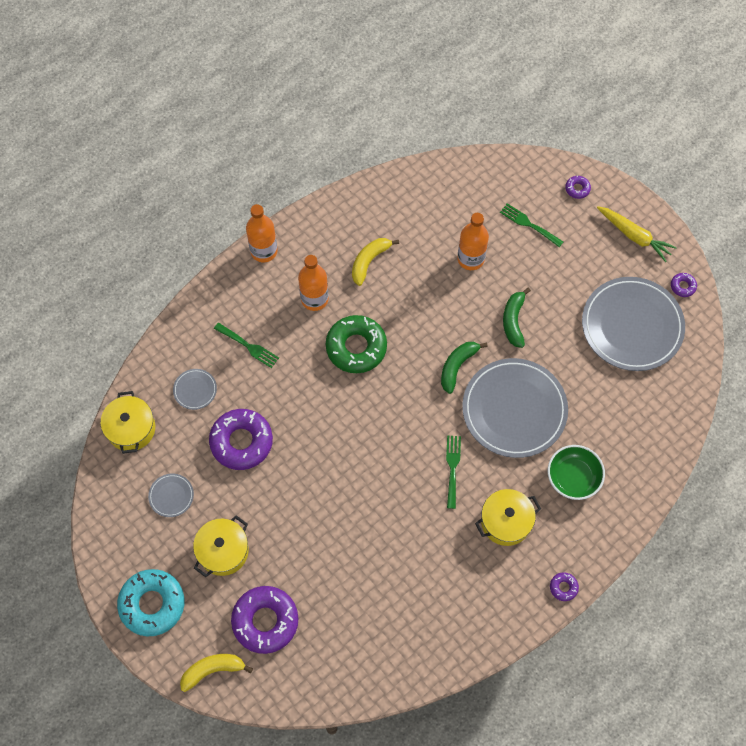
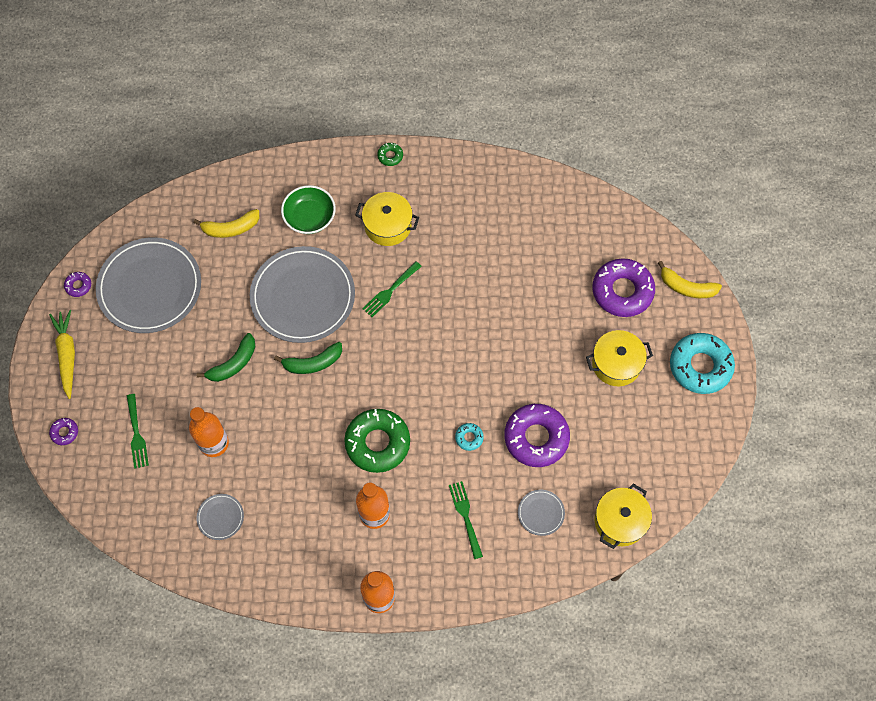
camera: 140 degrees left, 0 degrees up
(171, 496) = (626, 438): grey plate -> grey plate (220, 517)
(292, 402) = (469, 438): none -> turquoise donut
(369, 261) = (298, 511): yellow banana -> yellow banana (231, 228)
(563, 587) = (390, 156): purple donut -> green donut

